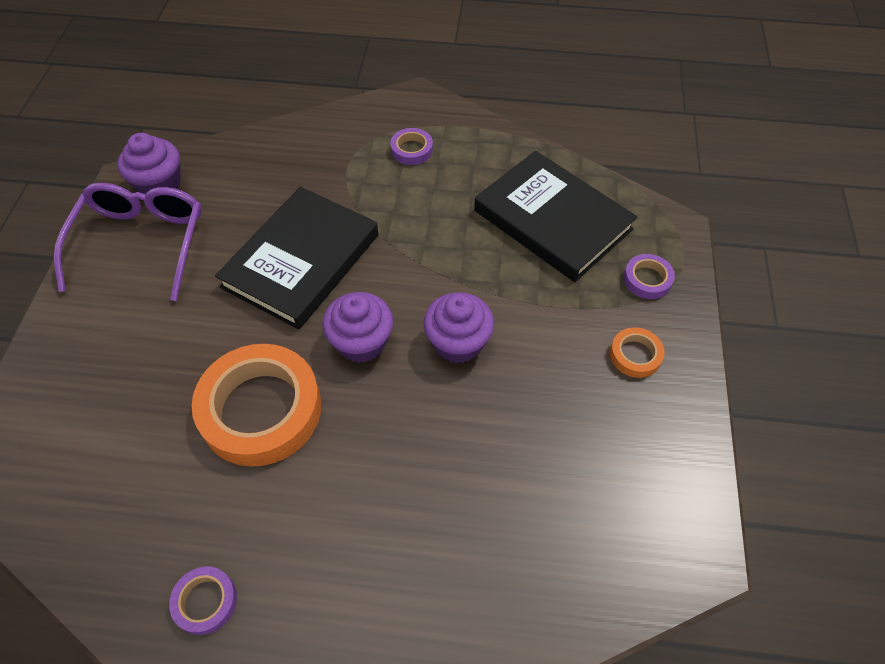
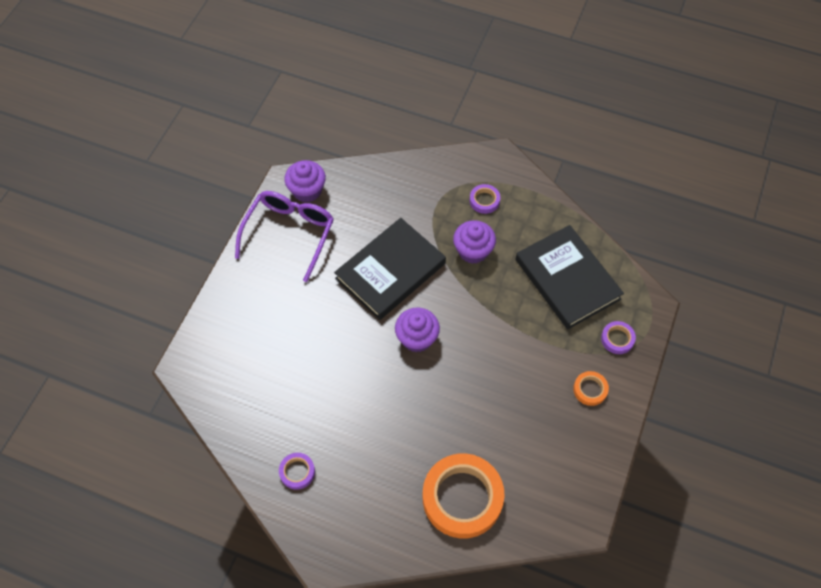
camera: 15 degrees right, 5 degrees up
(261, 409) = (346, 367): orange tape -> orange tape (462, 498)
(458, 343) = (478, 353): purple cupcake -> purple cupcake (473, 251)

